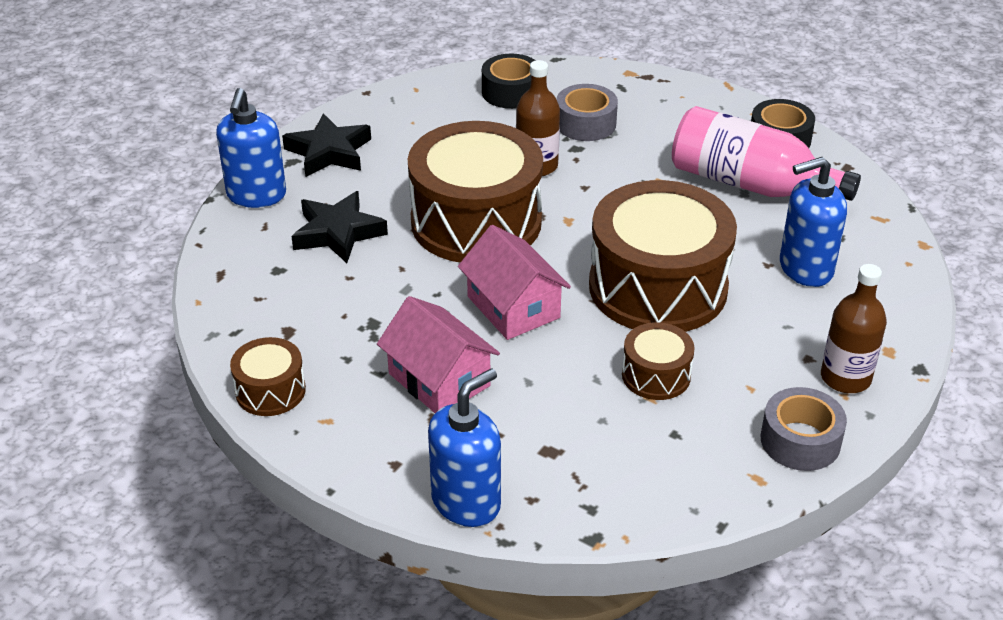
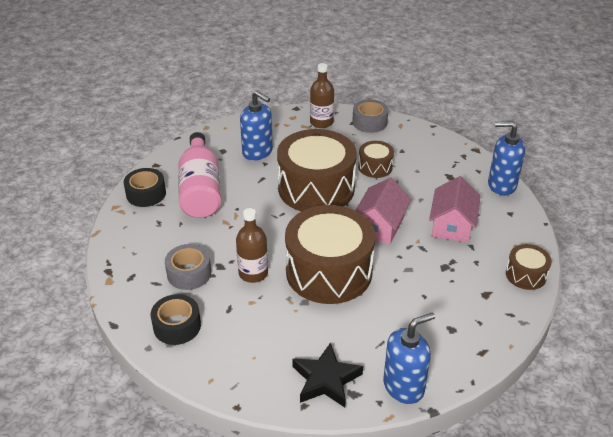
camera: 125 degrees left, 0 degrees up
(338, 233) = (396, 323): black star -> none

